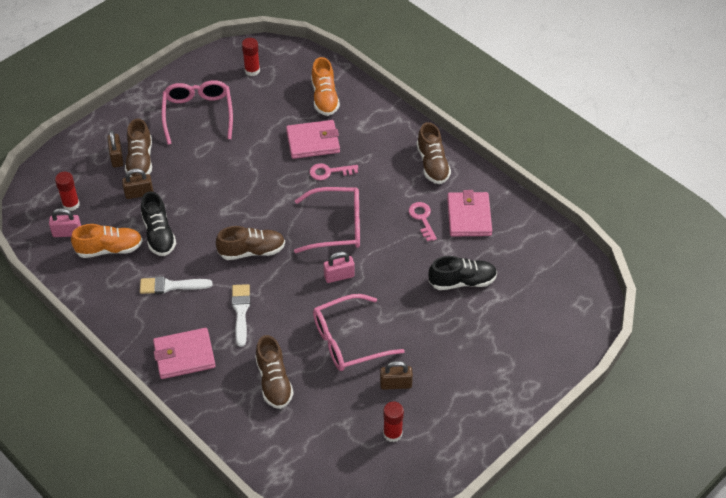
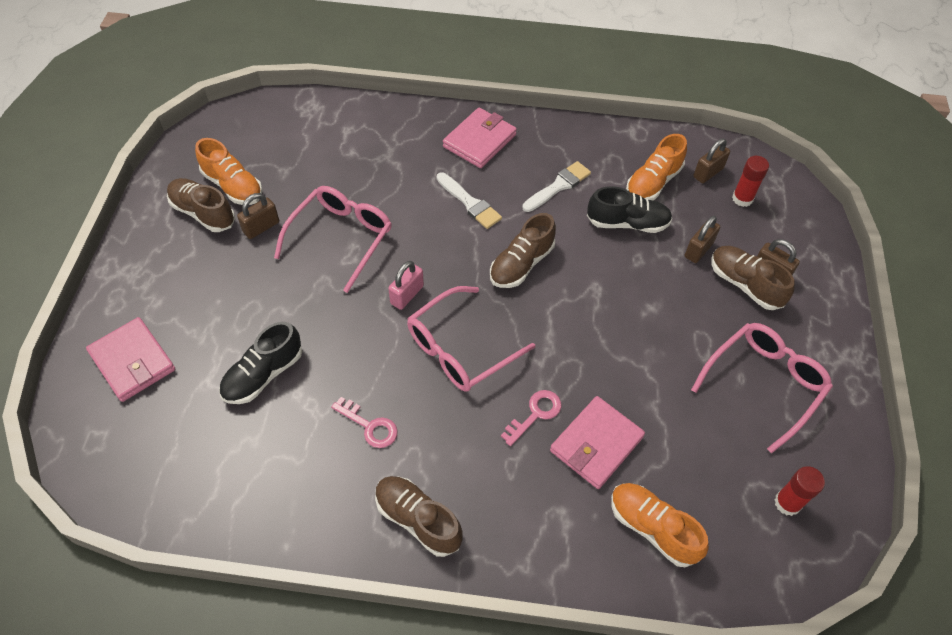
camera: 140 degrees right, 5 degrees up
(67, 233) = (708, 173): pink padlock -> brown padlock
(159, 234) = (627, 223): black shoe -> black shoe turned 150 degrees clockwise
(198, 114) = (763, 384): pink glasses -> pink glasses turned 90 degrees counterclockwise
(274, 381) = (379, 166): brown shoe -> brown shoe (203, 213)
(392, 433) = (233, 186): red glue stick -> orange shoe
(469, 216) = (313, 469): pink wallet -> pink wallet (133, 361)

